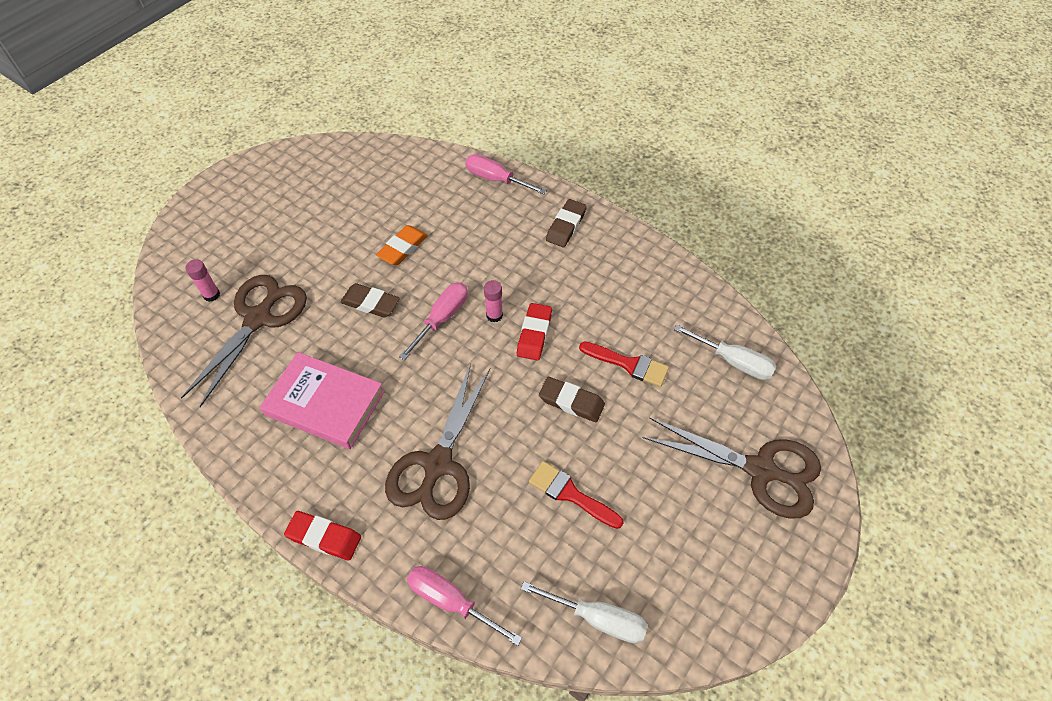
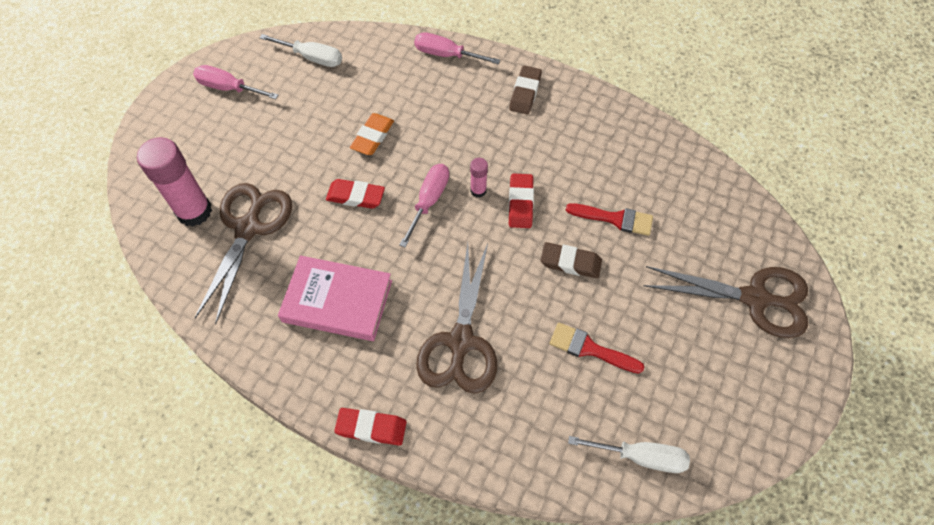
camera: 10 degrees left, 5 degrees up
(211, 295) = (194, 211): pink glue stick -> pink glue stick, size x2.13
(370, 303) = (355, 196): brown eraser -> red eraser
(451, 601) = (505, 465): pink screwdriver -> pink screwdriver (228, 88)
(733, 361) = (709, 201): white screwdriver -> white screwdriver (312, 58)

